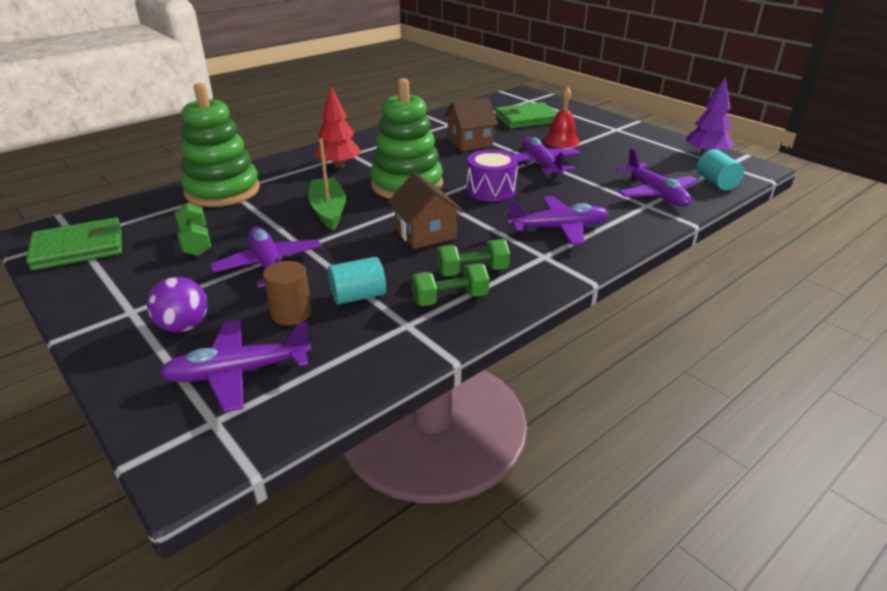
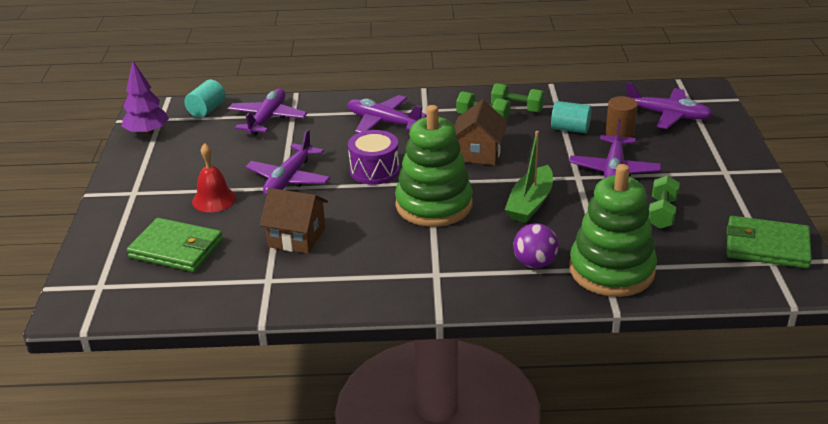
camera: 140 degrees left, 0 degrees up
(184, 326) = (691, 149): purple ball -> purple ball (535, 263)
(339, 165) = (467, 259): red tree -> none

